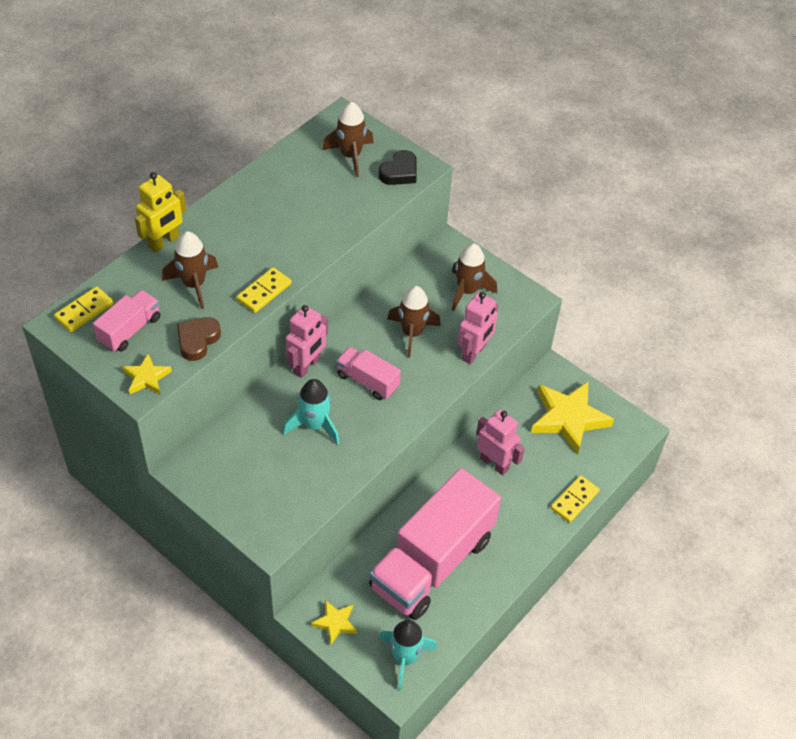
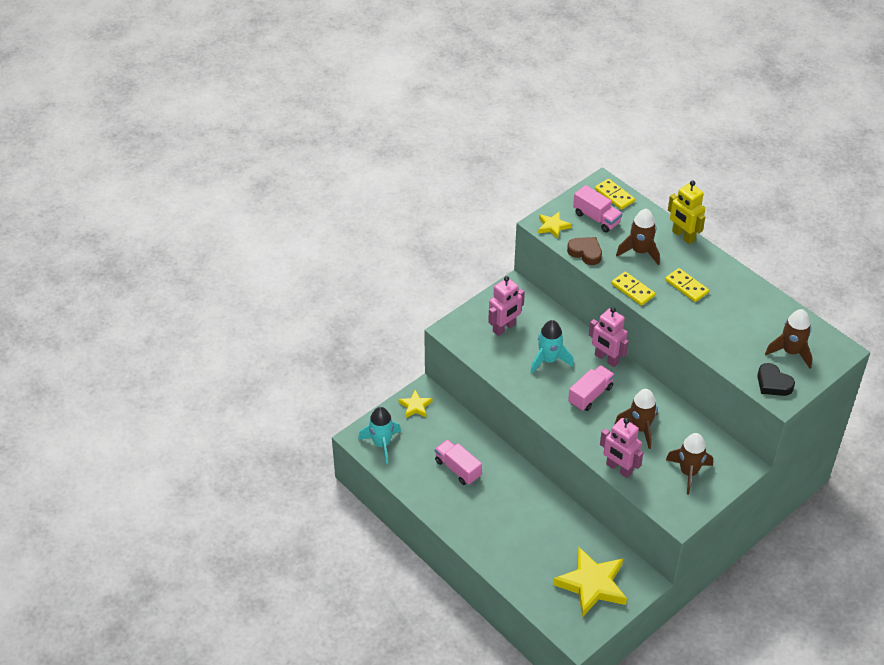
camera: 100 degrees right, 5 degrees down
(432, 563) = (458, 469): pink truck -> pink truck, size x0.46
(494, 463) = (547, 522): pink robot -> pink robot (504, 328)
(574, 500) = (506, 574): yellow domino -> yellow domino (686, 286)

